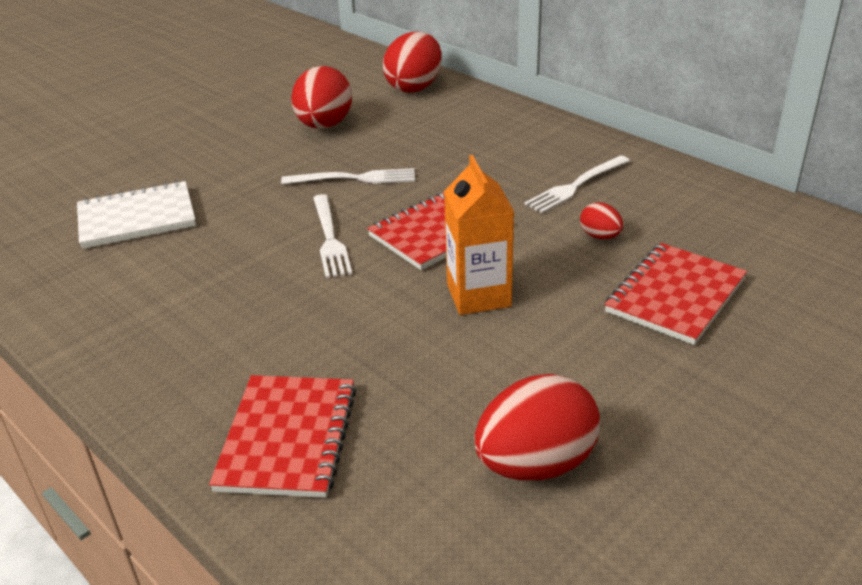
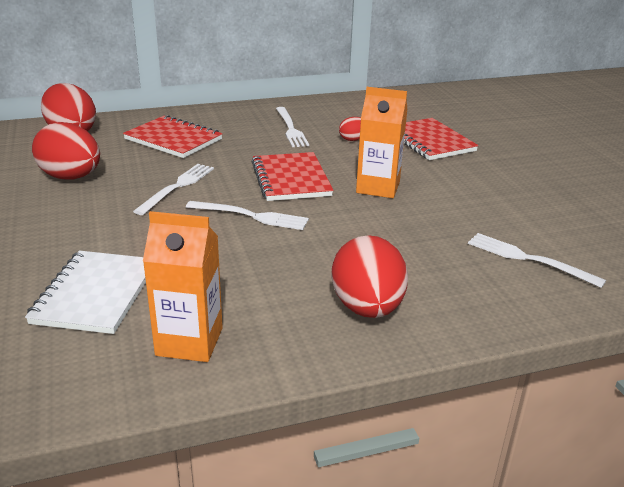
camera: 65 degrees left, 5 degrees down
(88, 287) = (189, 341): none -> orange carton
(287, 438) = (476, 285): red notebook -> red notebook (173, 139)
(388, 472) = (528, 259): none -> white fork
(535, 464) = (544, 216): red egg -> red egg (367, 308)

